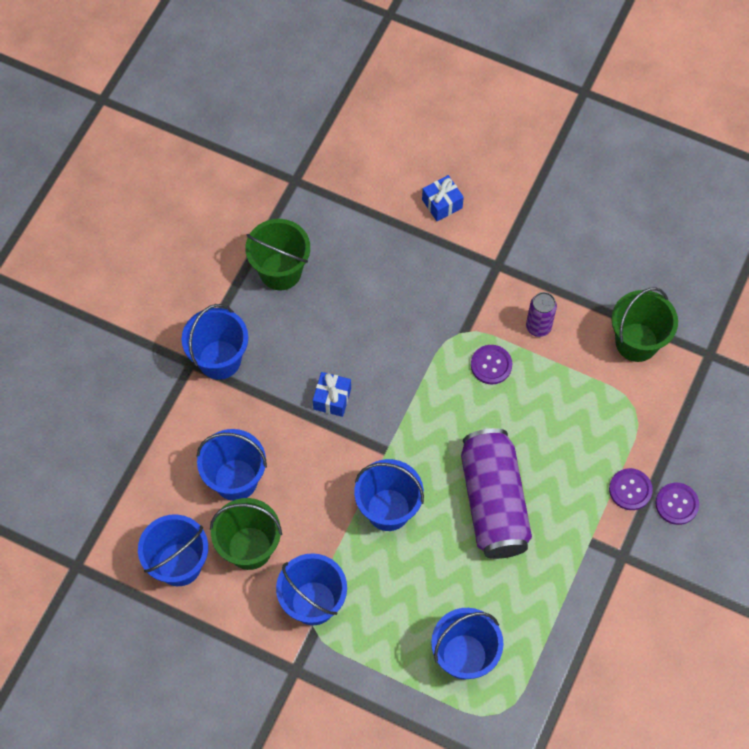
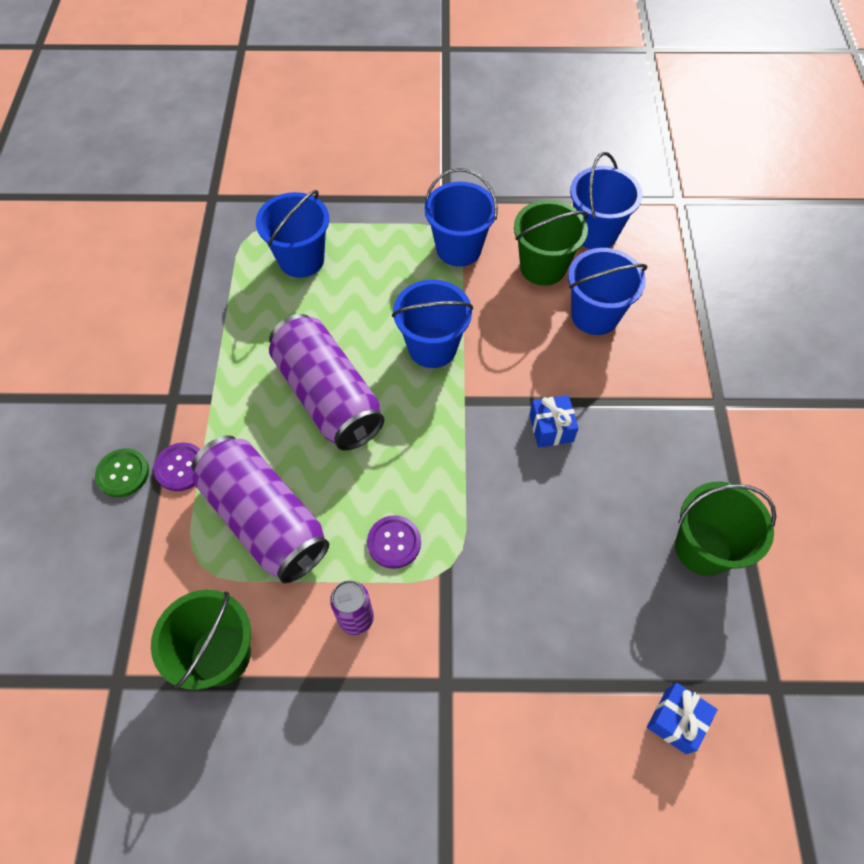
camera: 155 degrees right, 5 degrees down
(219, 359) = (694, 418): blue bucket -> none
(442, 204) = (565, 748): blue gift -> blue gift (676, 720)
(578, 421) = (265, 519): none -> purple can
(676, 504) = (123, 473): purple button -> green button

